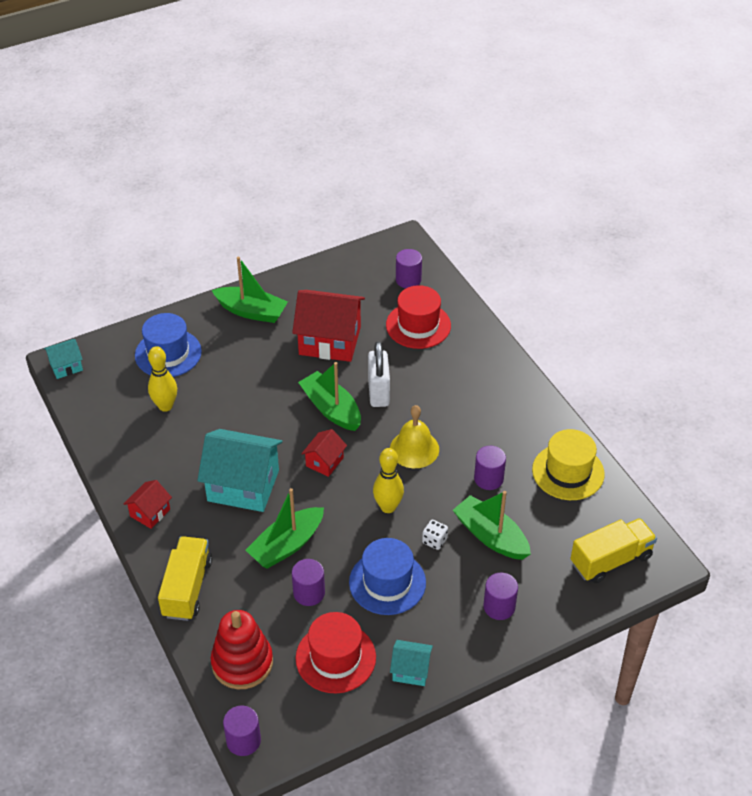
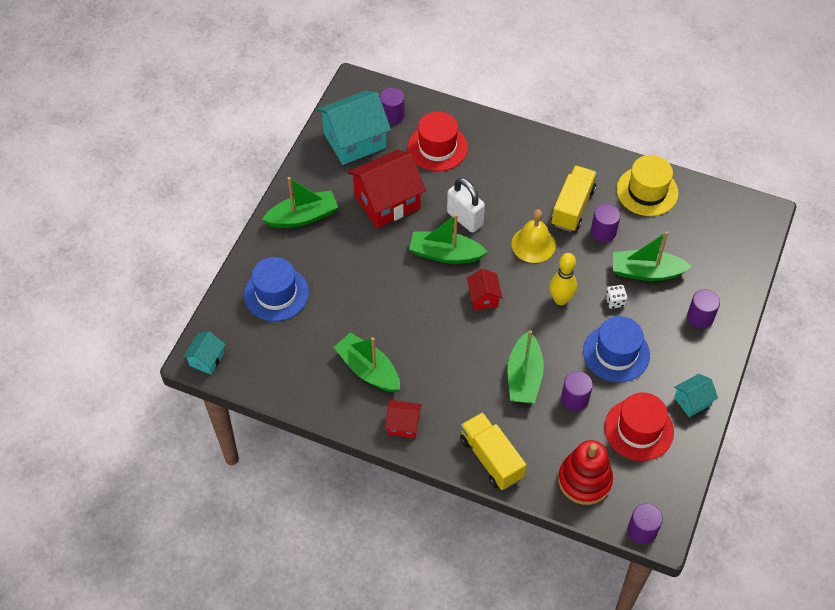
camera: 40 degrees left, 10 degrees up
(150, 513) = (403, 424): red house -> red house turned 75 degrees counterclockwise
(165, 406) = (322, 336): yellow bowling pin -> none
(171, 454) = (368, 369): none -> green boat
(243, 485) = (446, 356): turquoise house -> turquoise house (355, 140)
(611, 560) = (732, 235): yellow truck -> yellow truck (572, 207)

